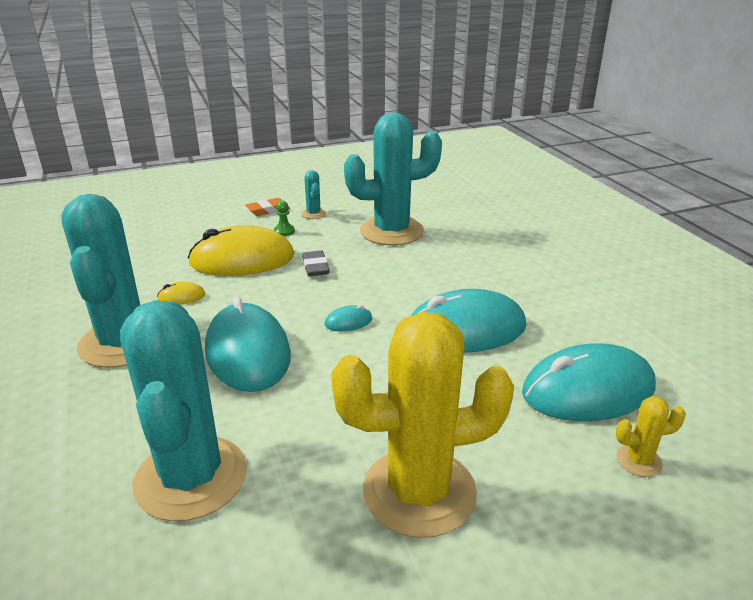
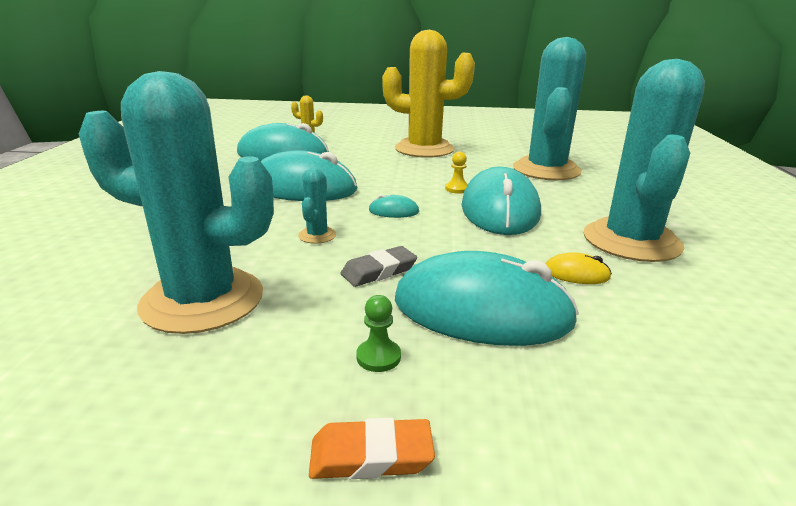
camera: 155 degrees left, 5 degrees down
(242, 260) = (482, 310): yellow mouse -> turquoise mouse
(306, 378) = (457, 189): none -> yellow pawn
(313, 214) = (277, 396): turquoise cactus -> turquoise cactus (317, 235)
(315, 267) = (379, 271): grey eraser -> grey eraser turned 45 degrees clockwise

